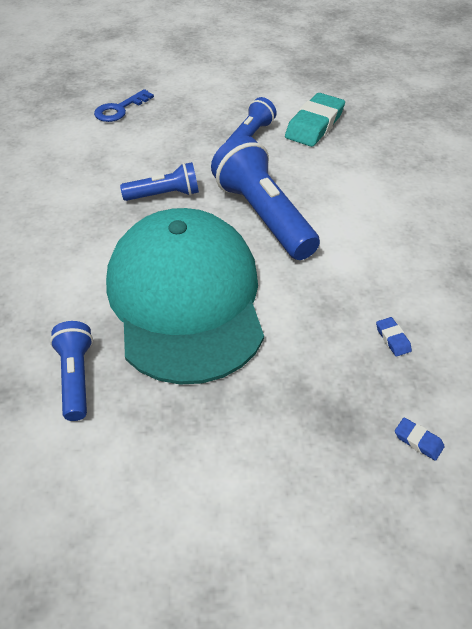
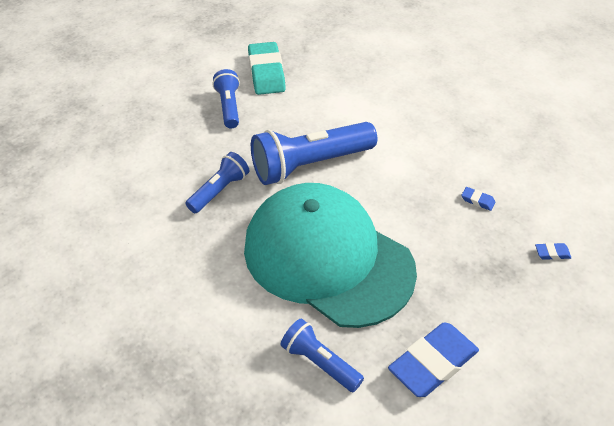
camera: 40 degrees left, 0 degrees up
(120, 109) = (92, 139): blue key -> none
(168, 451) = (433, 363): none -> blue eraser
(263, 216) = (309, 165): blue flashlight -> blue flashlight turned 45 degrees counterclockwise

